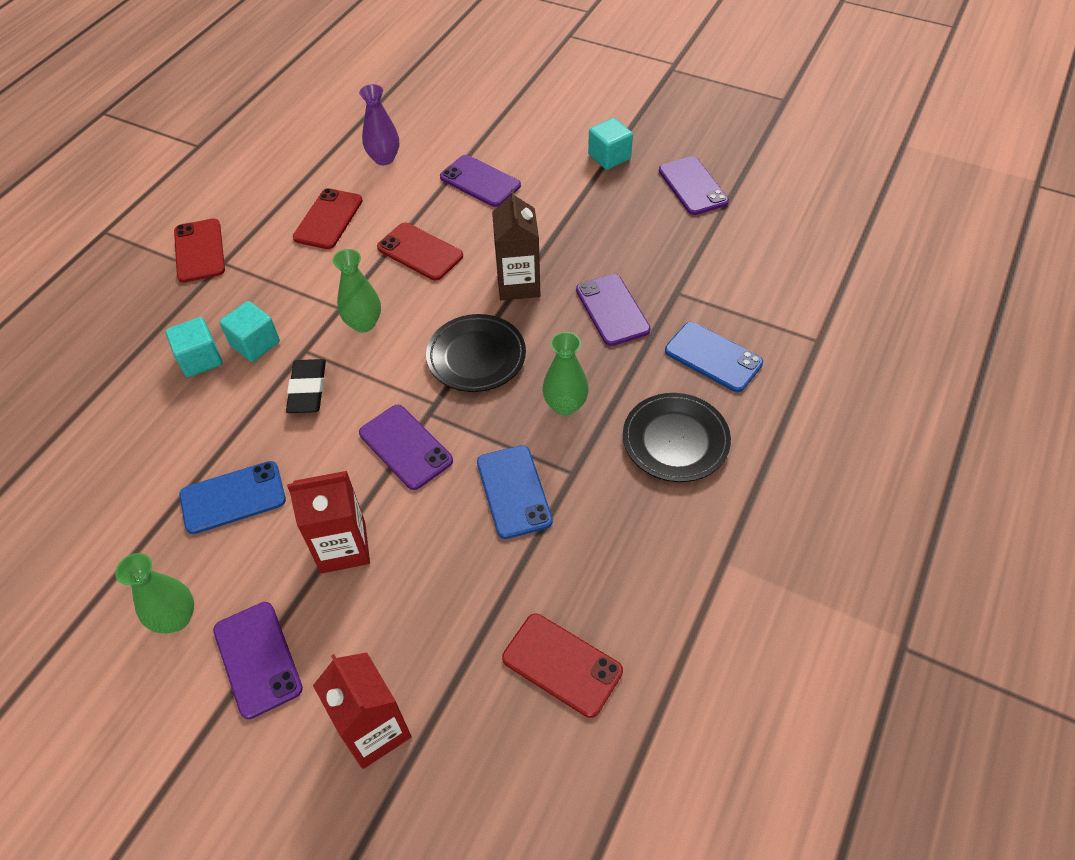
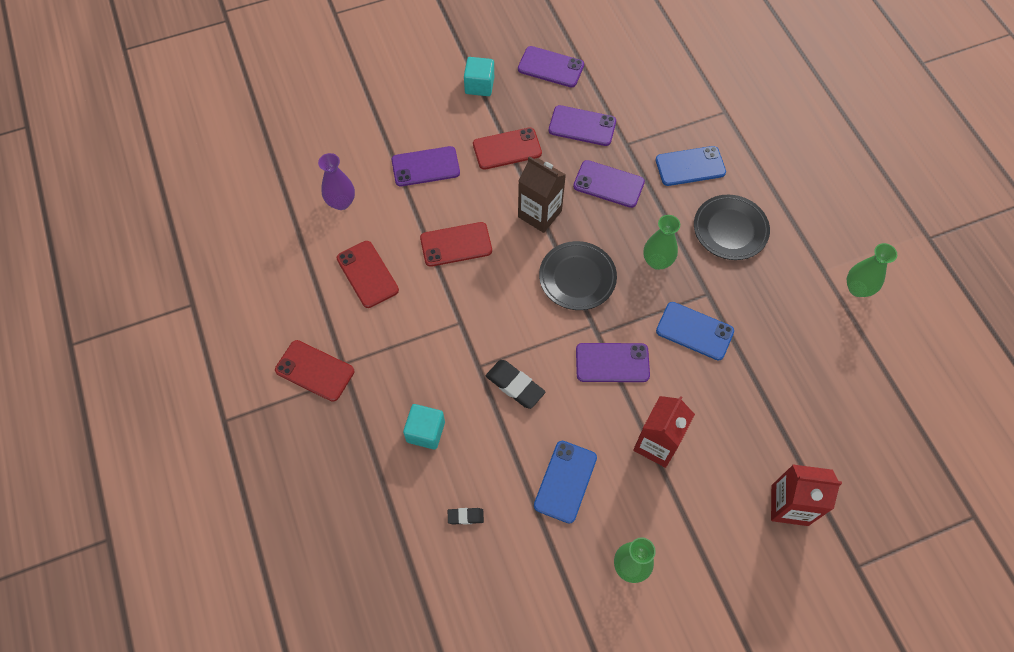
camera: 50 degrees left, 10 degrees up
(132, 445) = (465, 516): none -> black eraser
(255, 343) = (444, 391): turquoise cube -> none
(258, 659) = (696, 537): purple phone -> purple phone (582, 126)
(363, 323) = (488, 318): green vase -> green vase (857, 288)
(562, 664) = (822, 389): red phone -> red phone (507, 149)

